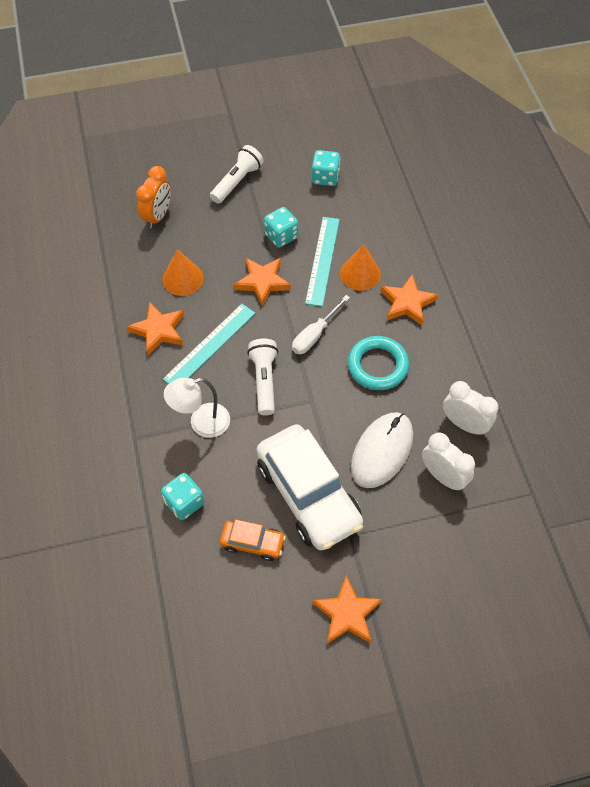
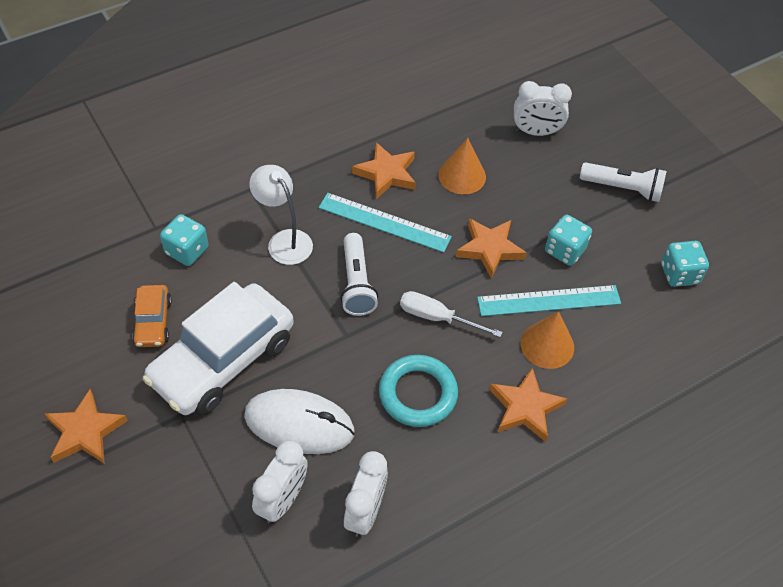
camera: 70 degrees right, 5 degrees down
(158, 216) = (536, 132): orange clock -> white clock
(264, 380) = (356, 283): white flashlight -> white flashlight turned 105 degrees clockwise

